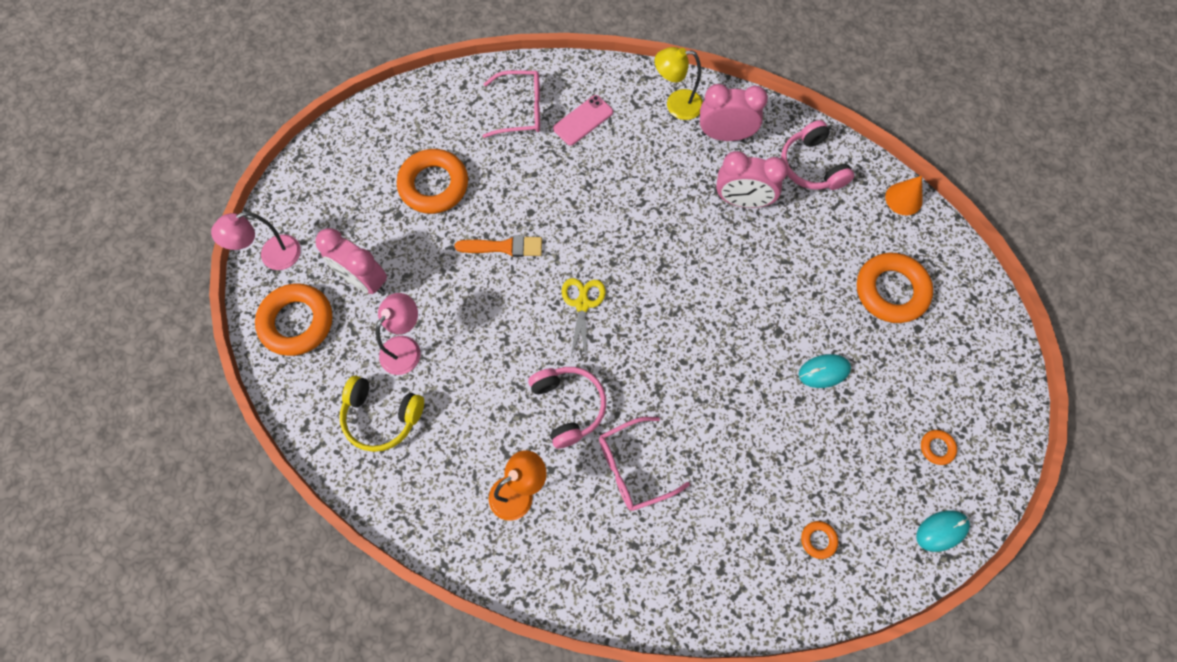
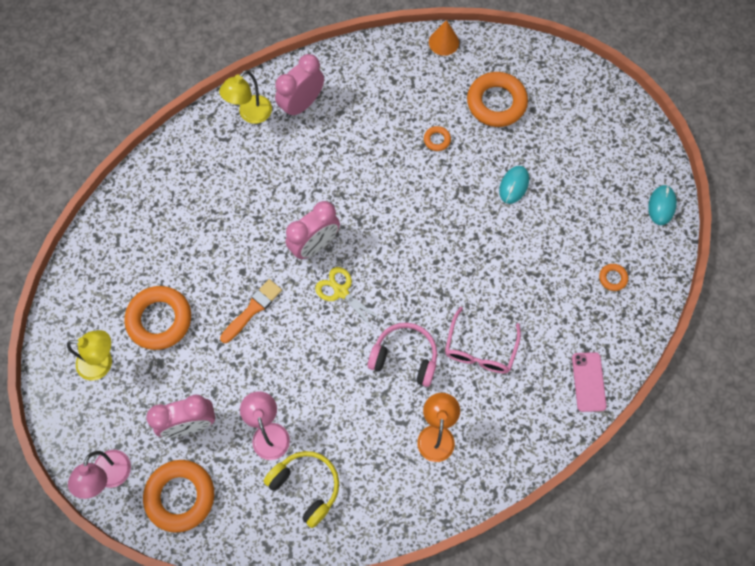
camera: 50 degrees left, 0 degrees up
(362, 174) = (102, 363): none -> yellow lamp
(382, 416) = (306, 487): yellow headphones -> yellow headphones turned 105 degrees counterclockwise
(521, 110) = (156, 215): pink glasses -> none
(583, 120) = (204, 182): pink phone -> pink phone (588, 382)
(742, 201) = (358, 134): pink clock -> pink clock (315, 245)
(812, 166) = (373, 73): pink headphones -> none
(937, 448) = (612, 165): orange ring -> orange ring (437, 140)

